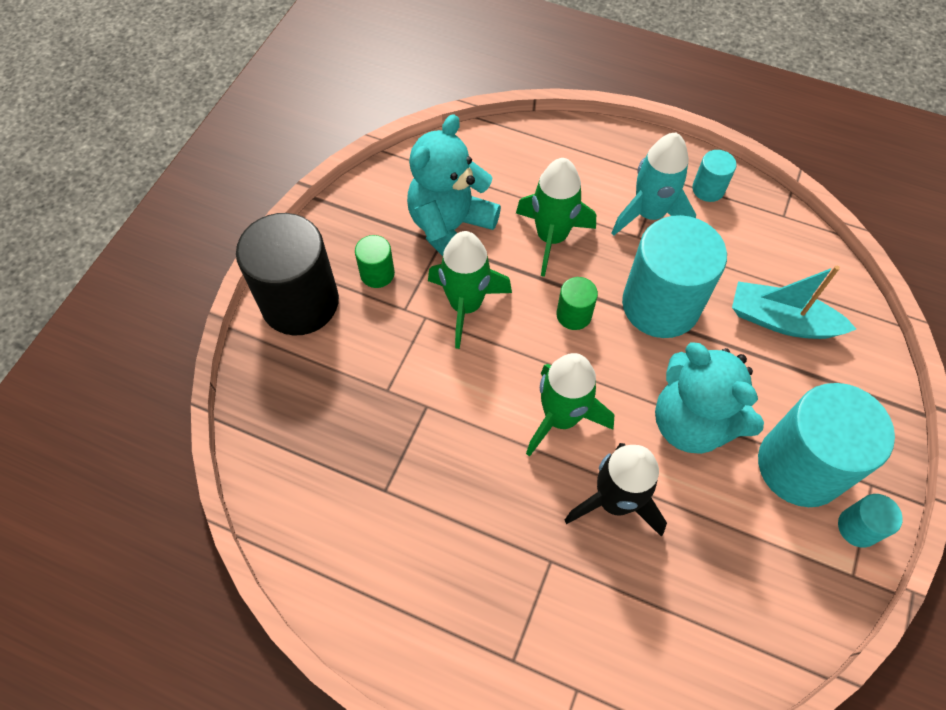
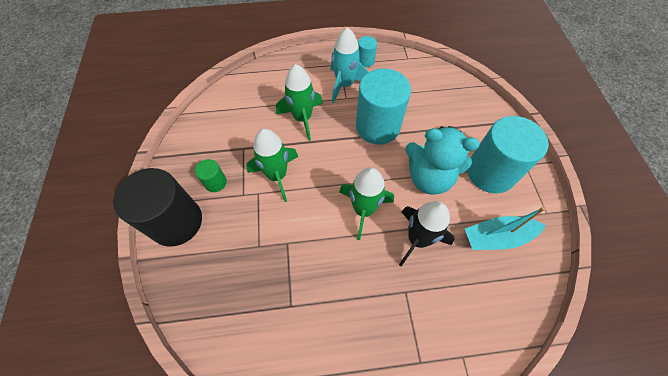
camera: 30 degrees left, 0 degrees up
(450, 228) = (244, 138): turquoise teddy bear -> none
(574, 315) = (337, 152): green cylinder -> none
(781, 321) = (437, 107): turquoise boat -> turquoise boat (497, 237)
(857, 527) = (533, 188): turquoise cylinder -> none

